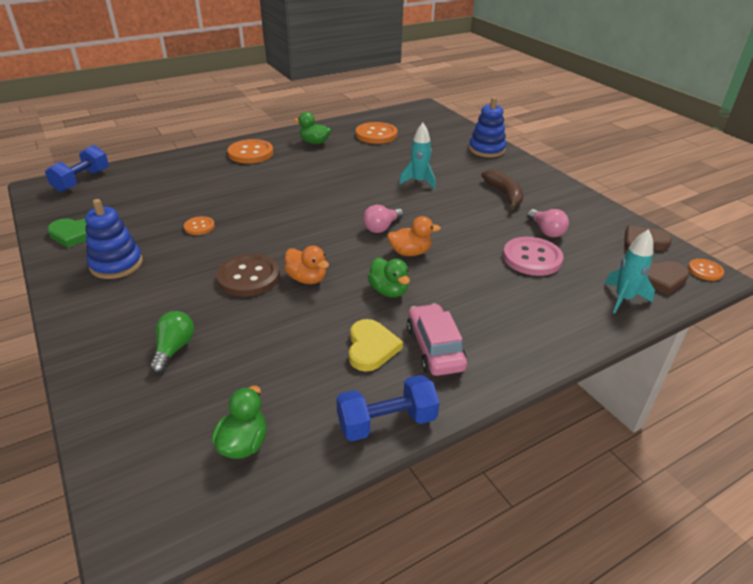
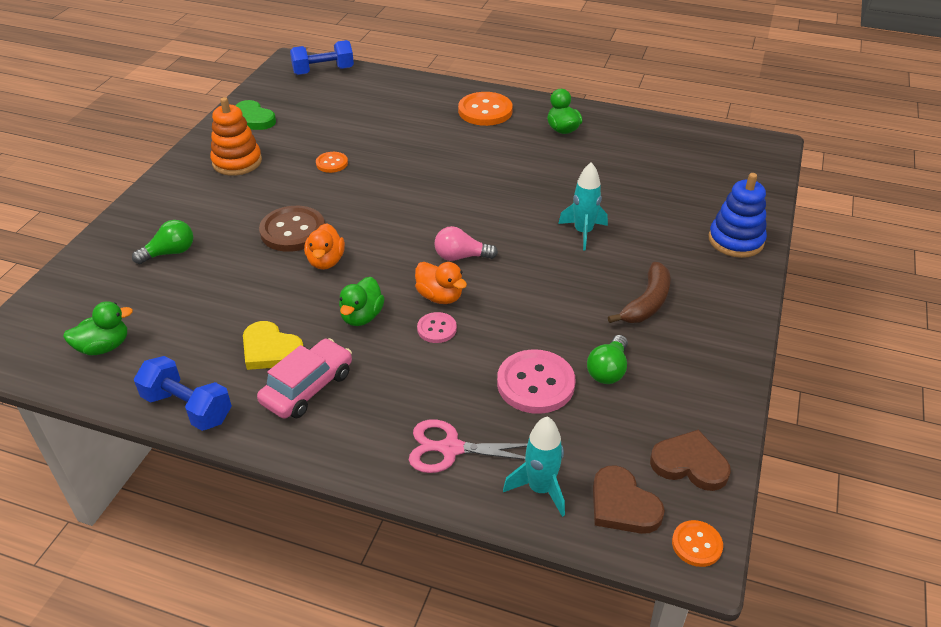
camera: 50 degrees right, 5 degrees up
(116, 264) = (237, 162): blue stacking toy -> orange stacking toy
(371, 348) = (270, 350): yellow heart -> yellow heart turned 75 degrees clockwise
(376, 135) = (642, 153): orange button -> none
(440, 268) = (437, 329): none -> pink button
(546, 231) = (608, 370): pink light bulb -> green light bulb
(559, 315) = (451, 448): none -> pink scissors

